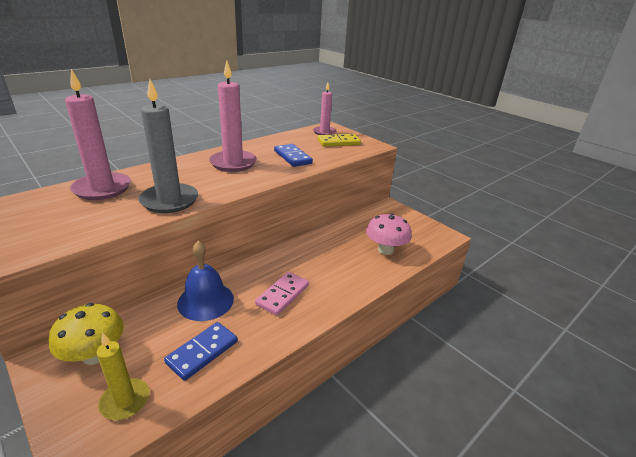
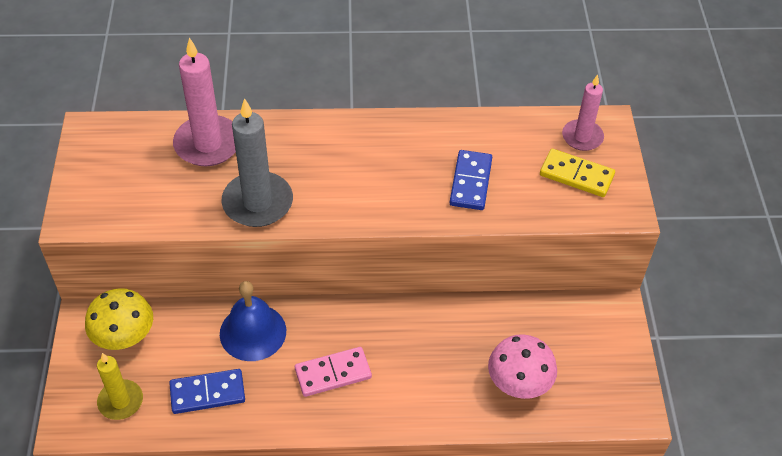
camera: 40 degrees right, 20 degrees up
(233, 163) = (382, 159): pink candle -> none

